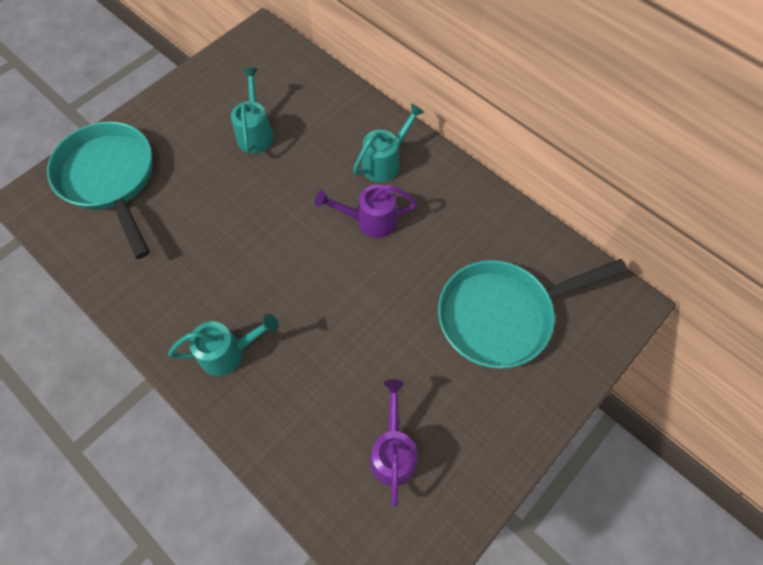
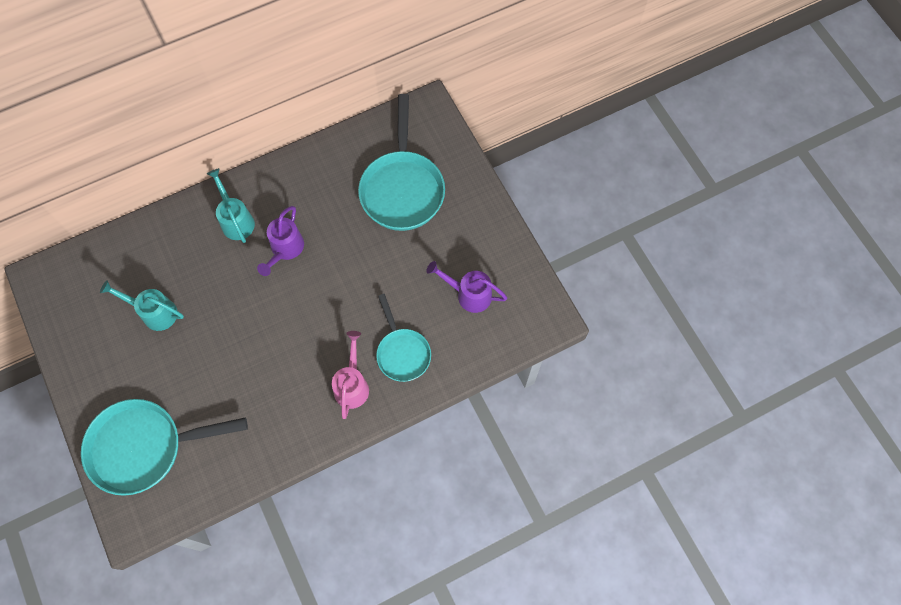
camera: 70 degrees left, 5 degrees up
(228, 352) = (352, 385): turquoise watering can -> pink watering can
(286, 395) = (402, 352): none -> turquoise pan

